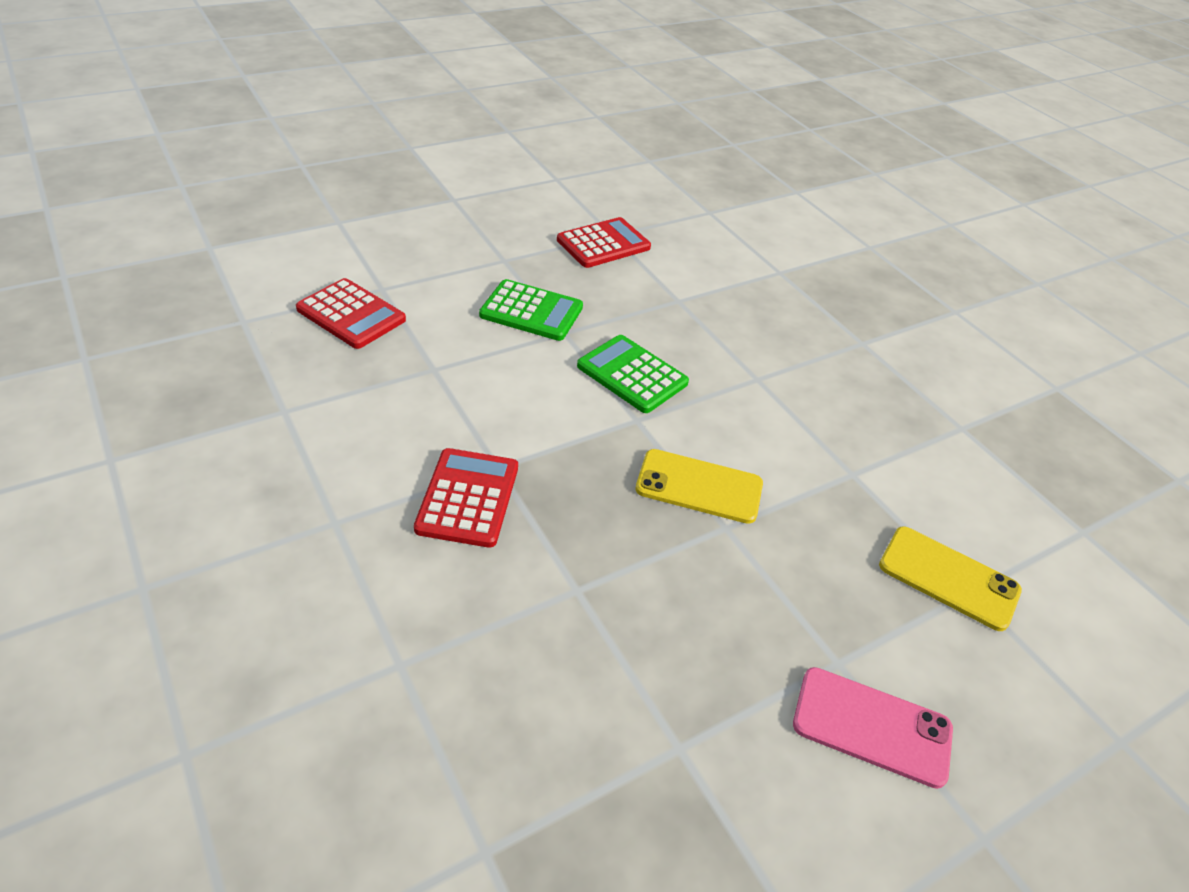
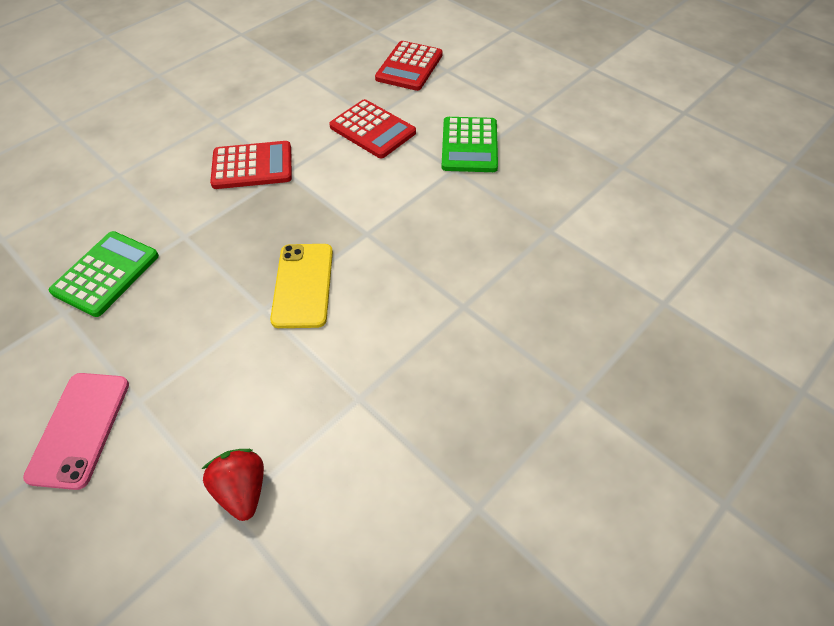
camera: 80 degrees right, 10 degrees up
(603, 244) = (601, 164): red calculator -> red calculator (372, 130)
(632, 375) = (422, 219): green calculator -> green calculator (106, 274)
(948, 578) = (242, 489): yellow phone -> red strawberry

